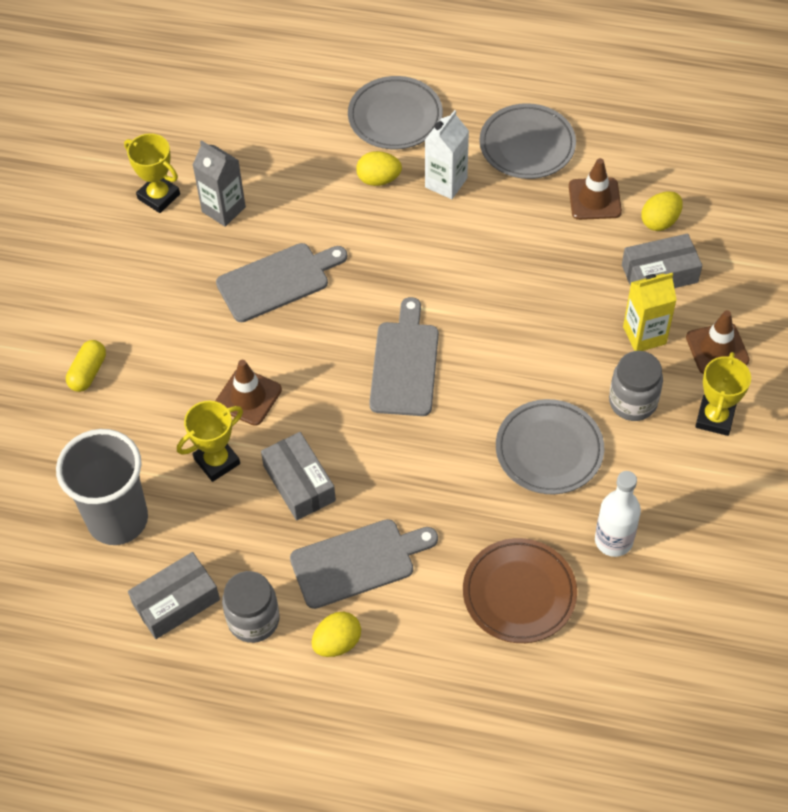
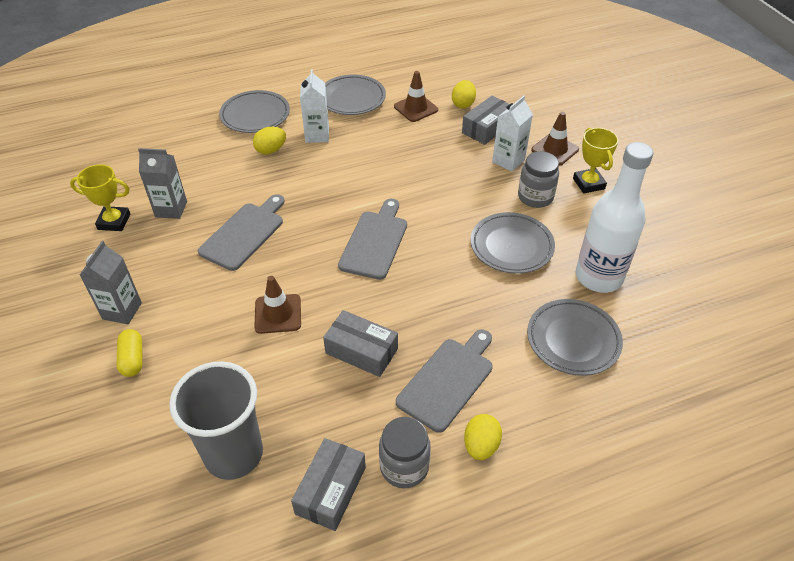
camera: 35 degrees left, 10 degrees down
(107, 312) = (122, 311): none -> grey carton
(217, 461) = (286, 368): yellow trophy -> none
(405, 364) = (375, 242): grey cutting board -> grey cutting board turned 45 degrees clockwise
(519, 593) = (573, 340): brown plate -> grey plate
(613, 540) = (598, 277): white bottle -> white bottle, size x1.60
(644, 335) = (508, 161): yellow carton -> white carton

